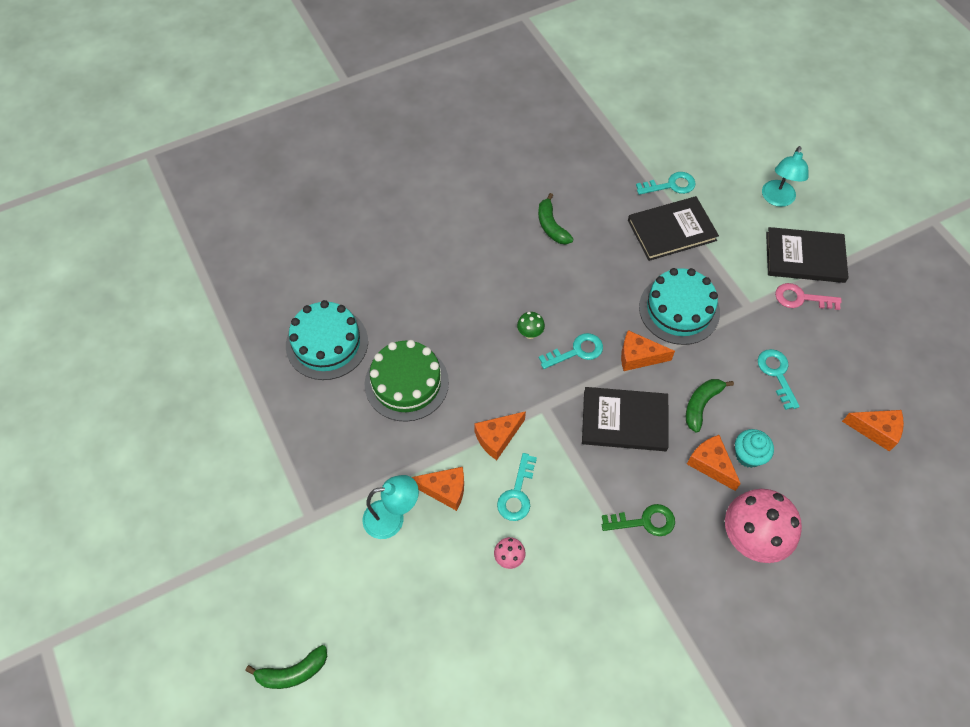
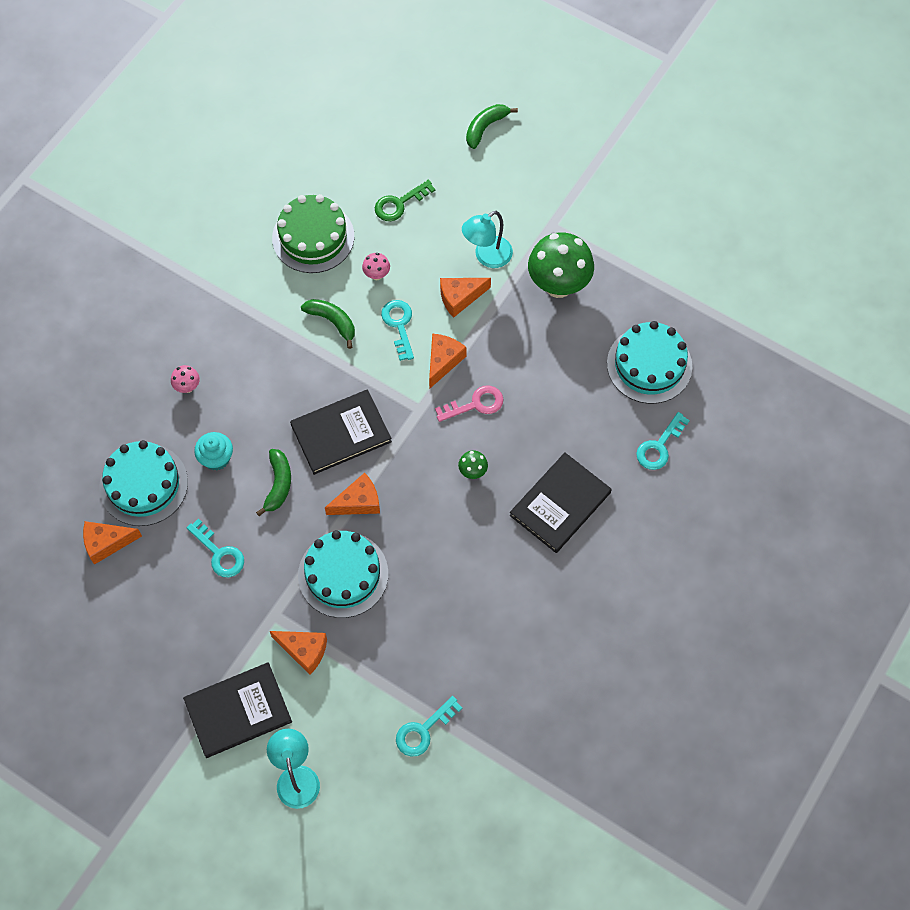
camera: 150 degrees right, 5 degrees up
(348, 453) = (558, 285): none -> green mushroom
(406, 383) = (553, 367): green cake -> green cake (313, 237)
(551, 226) = (522, 604): green banana -> green banana (332, 321)
(576, 351) = (419, 477): turquoise key -> turquoise key (659, 446)
(644, 521) = (282, 356): green key -> green key (399, 203)
(672, 230) = (394, 668): black book -> black book (560, 504)
(711, 464) = (246, 433): orange cheese -> orange cheese (304, 651)
(750, 539) = (187, 387): pink mushroom -> pink mushroom, size x0.43
(801, 298) = (224, 655): pink key -> pink key (475, 404)
(825, 465) = (143, 484): none -> turquoise cake

